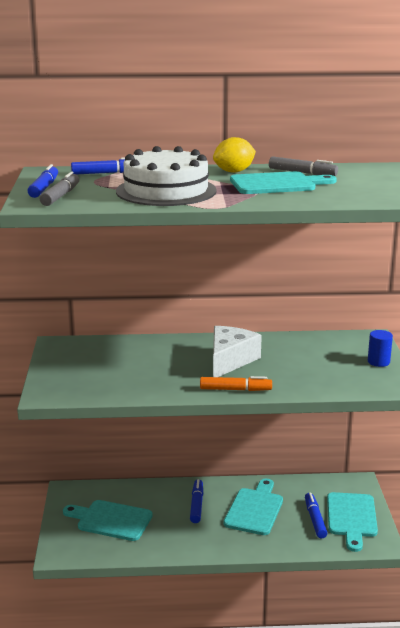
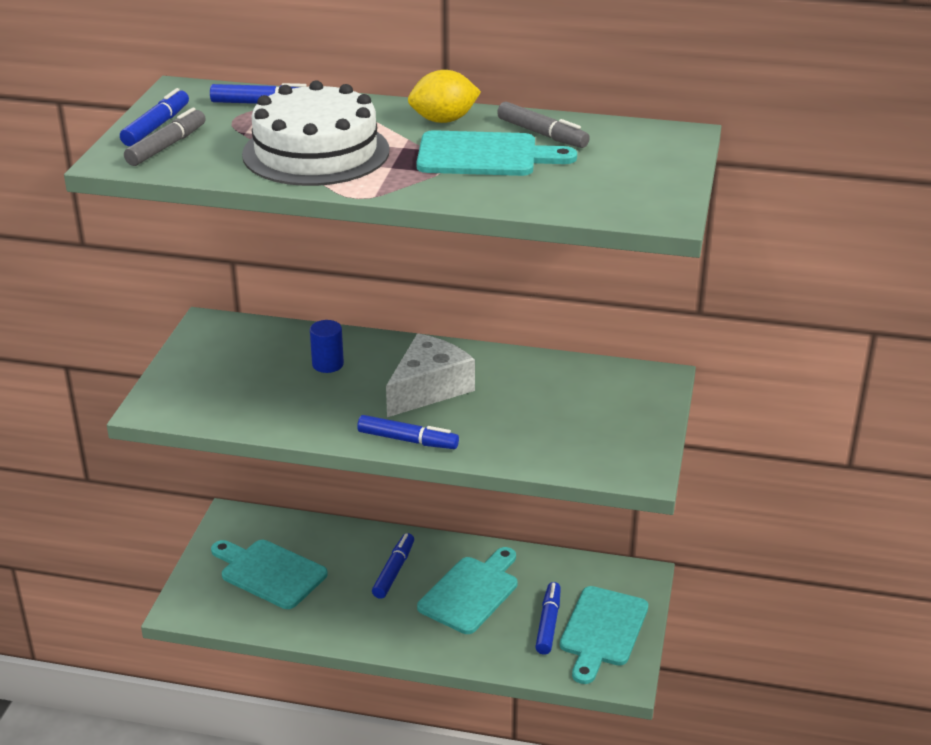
camera: 15 degrees right, 10 degrees up
(235, 390) = (408, 440): orange marker -> blue marker
(378, 362) = (642, 424): blue cylinder -> blue cylinder (328, 364)

